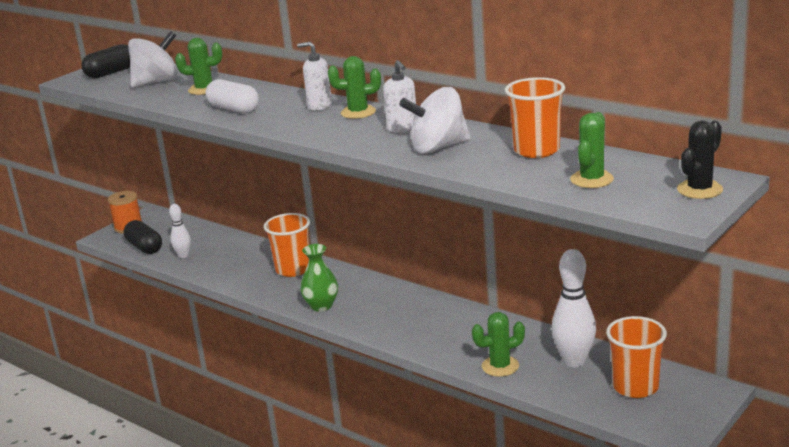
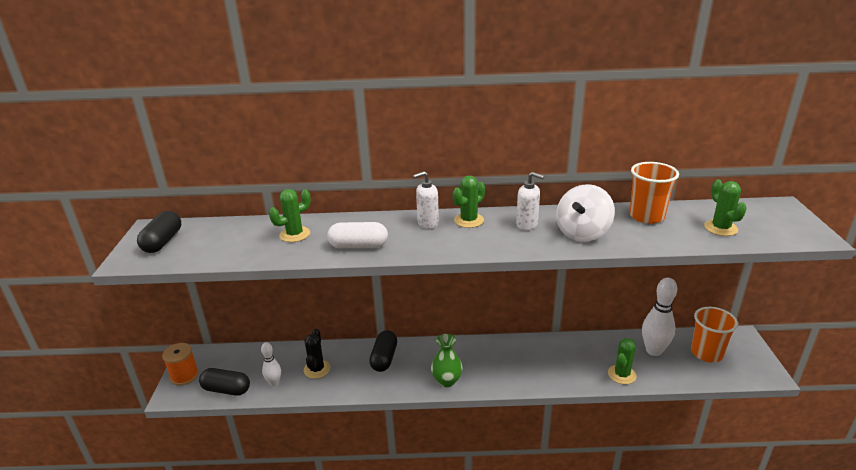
camera: 40 degrees left, 5 degrees up
(156, 82) = (232, 239): white spinning top -> none
(293, 269) = (384, 358): orange cup -> black capsule
(699, 190) = (786, 216): black cactus -> black cactus (317, 369)

